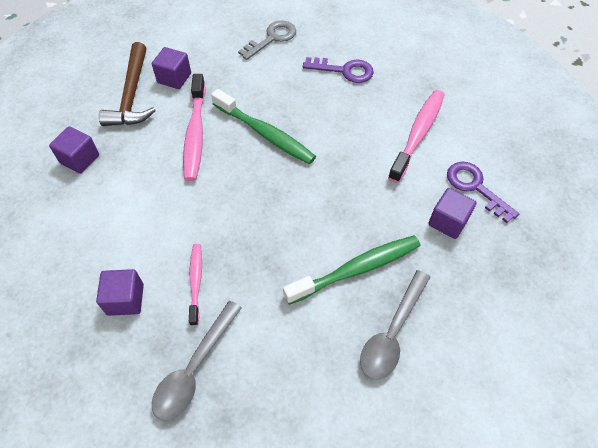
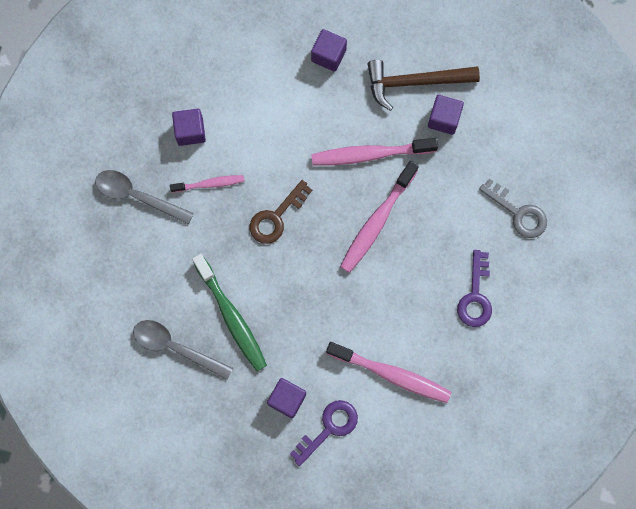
camera: 85 degrees right, 20 degrees up
(247, 218) = (276, 217): none -> brown key
(265, 133) = (377, 221): green toothbrush -> pink toothbrush

